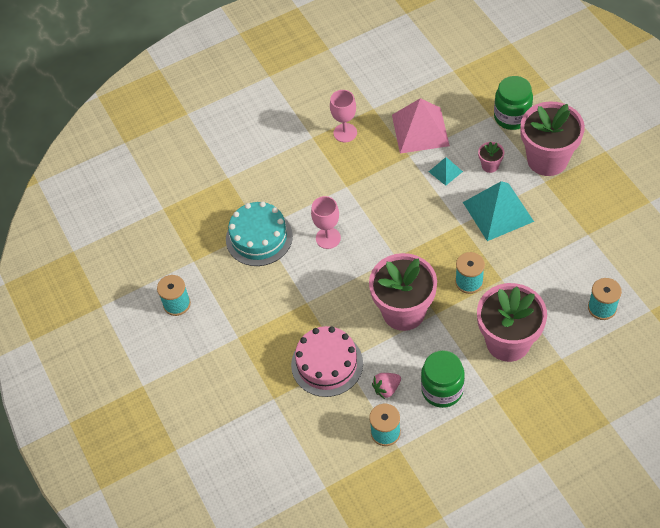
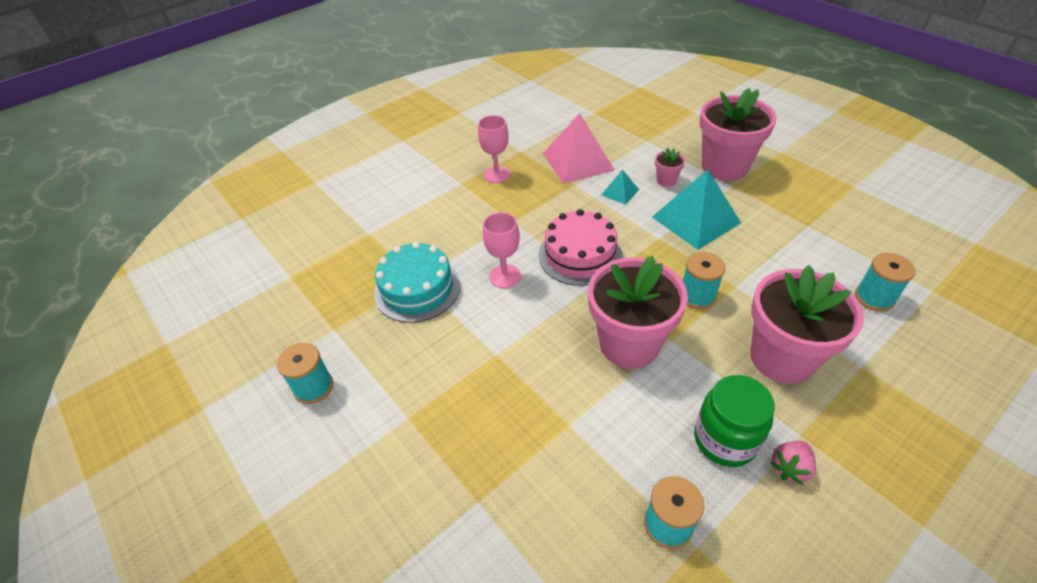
camera: 15 degrees left, 10 degrees down
(327, 364) = (546, 433): pink cake -> pink cake (580, 255)
(386, 389) = (644, 453): pink strawberry -> pink strawberry (790, 467)
(512, 117) = (669, 138): green jar -> none

